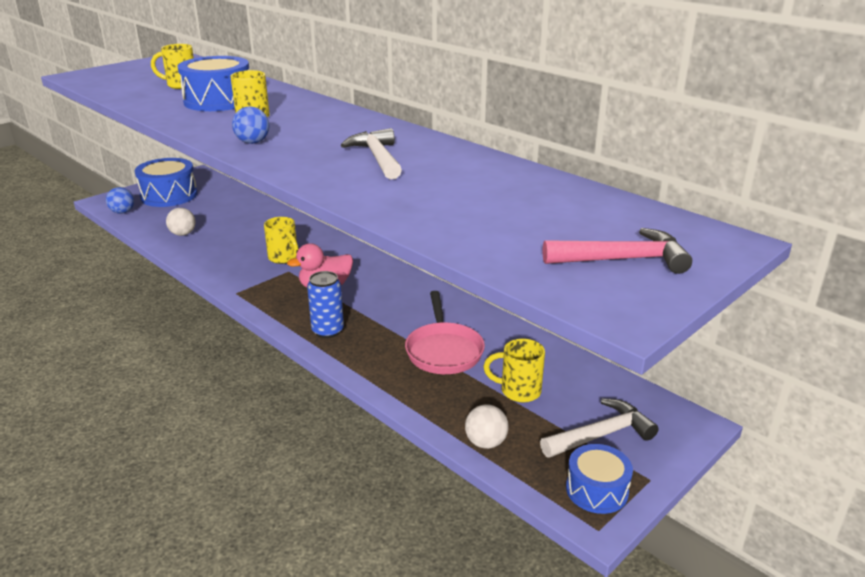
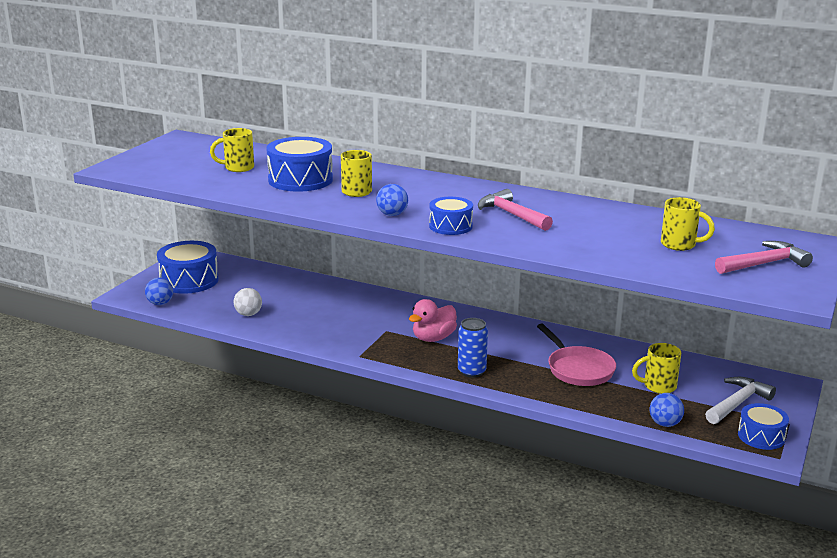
camera: 20 degrees left, 5 degrees down
(284, 258) = (370, 320): yellow mug -> yellow mug (680, 245)
(294, 161) = (450, 226): none -> blue drum
(377, 157) = (511, 214): white hammer -> pink hammer
(485, 443) = (665, 424): white ball -> blue ball

